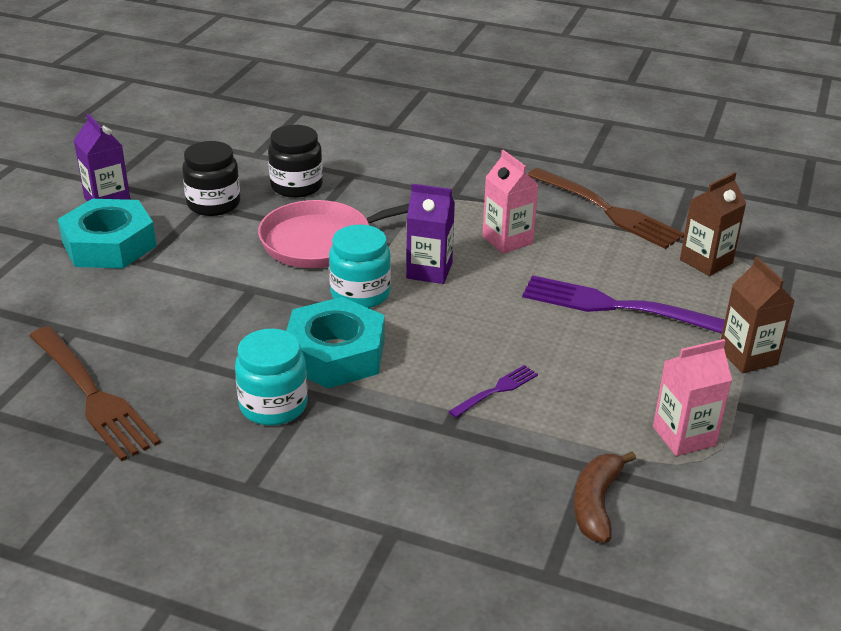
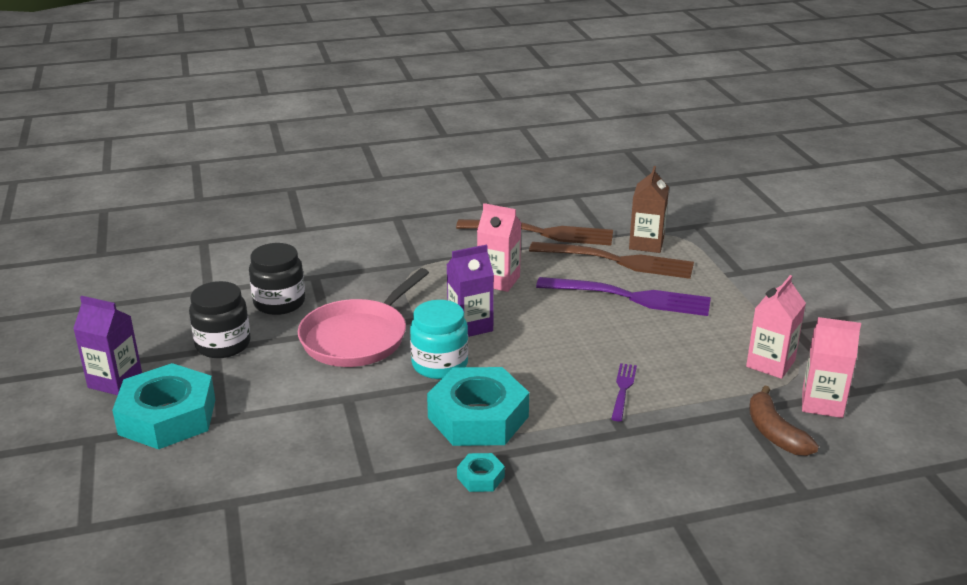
camera: 35 degrees left, 5 degrees down
(91, 394) = (318, 544): brown fork -> brown fork (616, 261)
(273, 405) = (480, 477): turquoise jar -> turquoise nut
(617, 307) = (629, 297): purple fork -> purple fork turned 150 degrees counterclockwise
(689, 501) = (822, 403): none -> pink carton
(747, 356) = (744, 296): brown carton -> none

